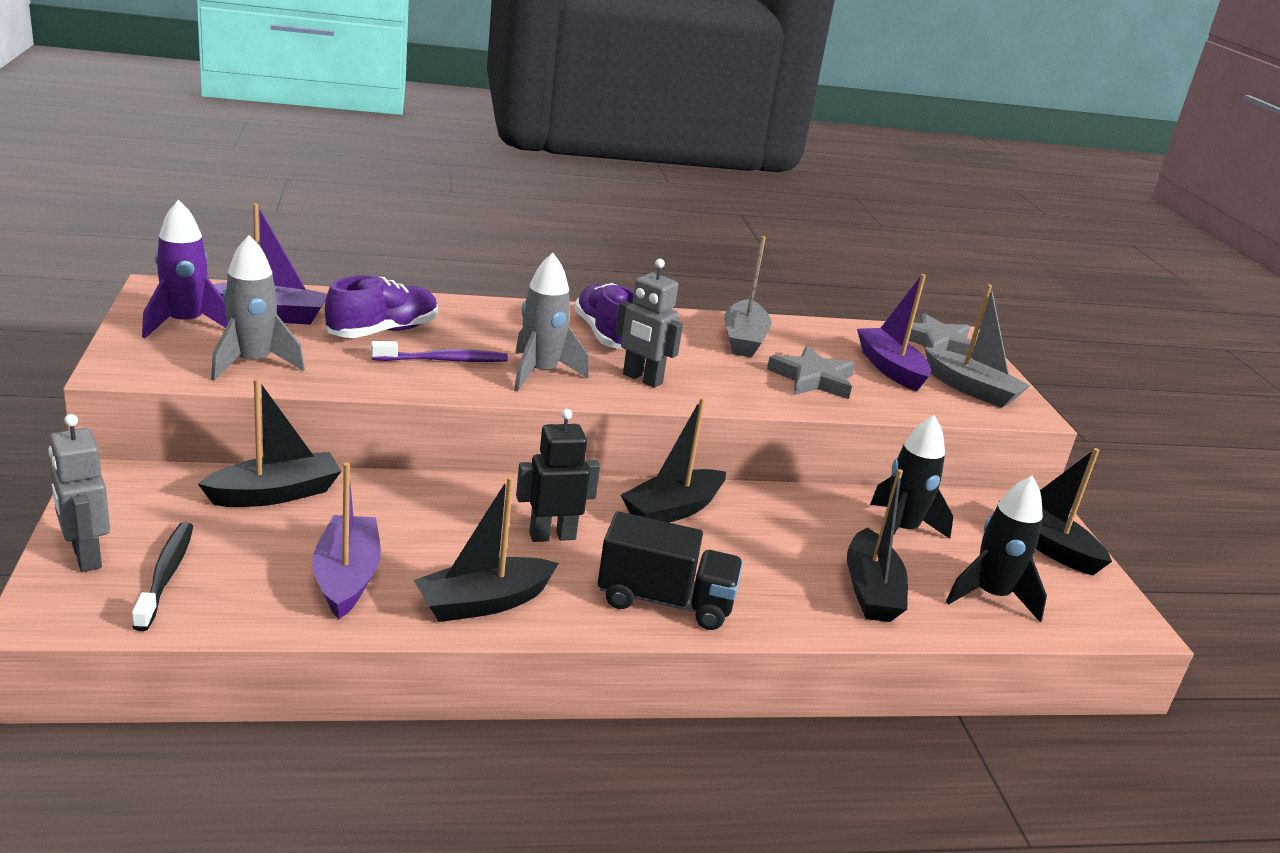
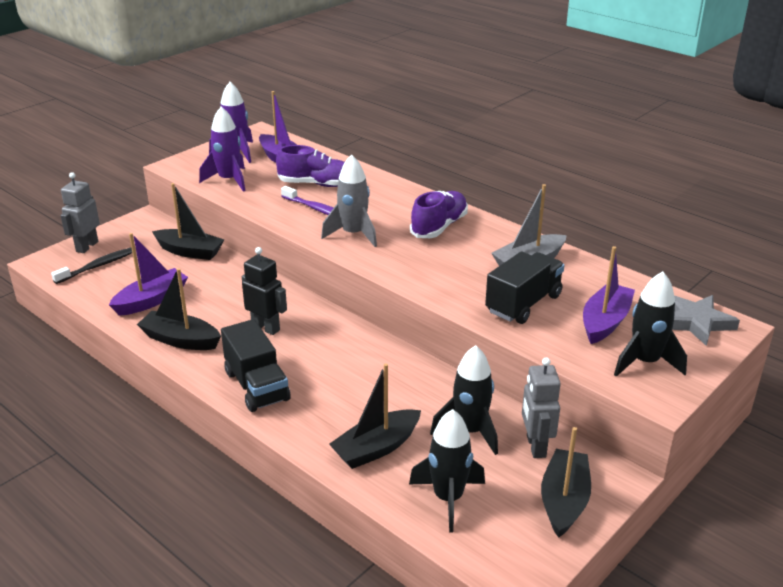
camera: 55 degrees right, 5 degrees up
(253, 363) = (229, 180): grey rocket -> purple rocket
(642, 379) = (405, 259): grey robot -> grey robot (535, 446)
(672, 510) = (351, 347): black boat -> none
(812, 379) = (523, 304): grey star -> black truck
(971, 389) = (645, 362): grey boat -> black rocket

